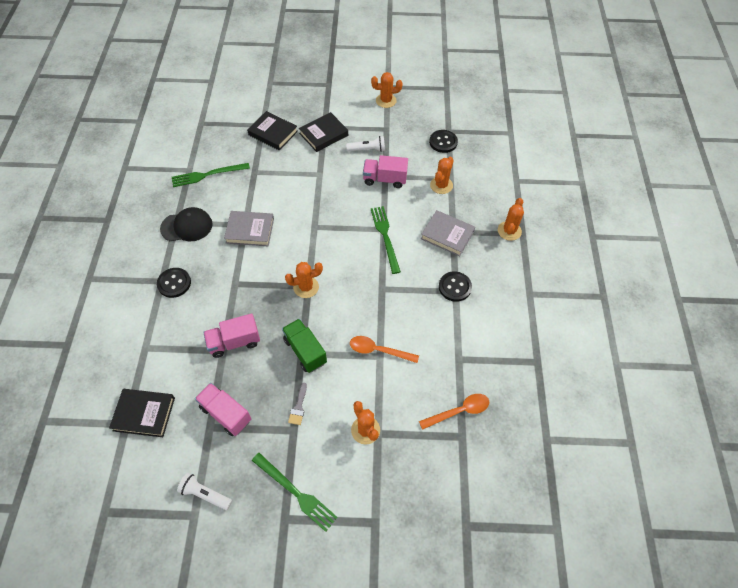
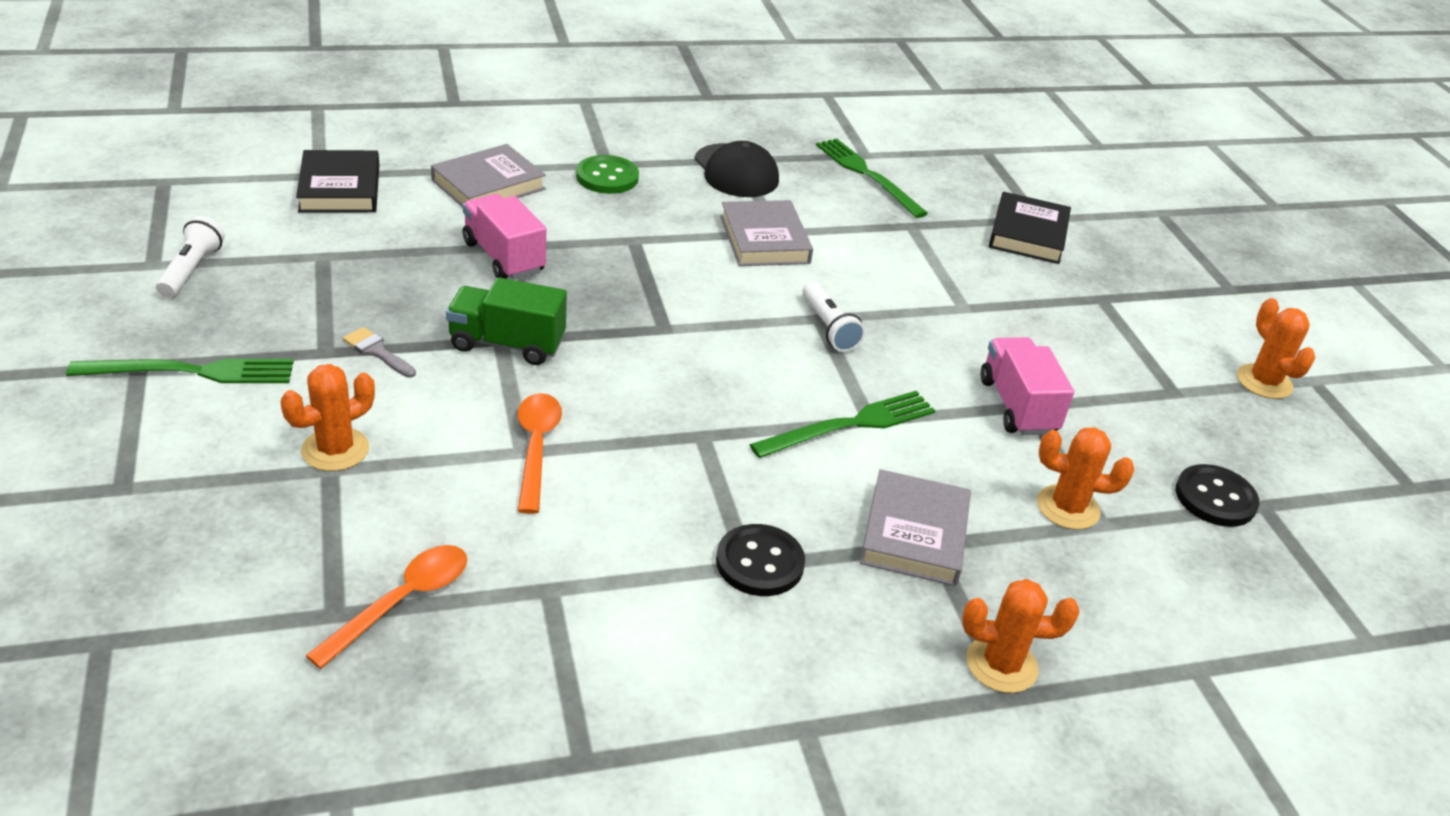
camera: 70 degrees right, 20 degrees down
(164, 339) = (488, 184): none -> grey book
(174, 283) = (607, 177): black button -> green button
(226, 414) = (351, 269): pink truck -> none
(296, 493) = (192, 372): green fork -> green fork turned 120 degrees counterclockwise
(298, 407) = (377, 352): grey brush -> grey brush turned 45 degrees clockwise
(305, 351) = (507, 344): green truck -> green truck turned 120 degrees counterclockwise
(306, 287) = (660, 326): orange cactus -> none
(323, 134) = (1079, 300): black book -> none
(367, 150) = (1086, 369): white flashlight -> white flashlight (828, 328)
(459, 411) = (402, 602): orange spoon -> orange spoon turned 105 degrees counterclockwise

